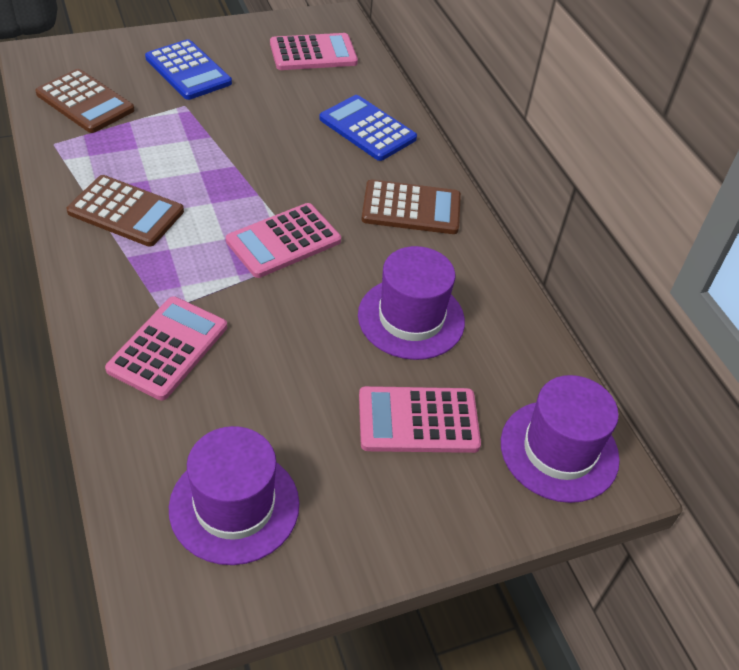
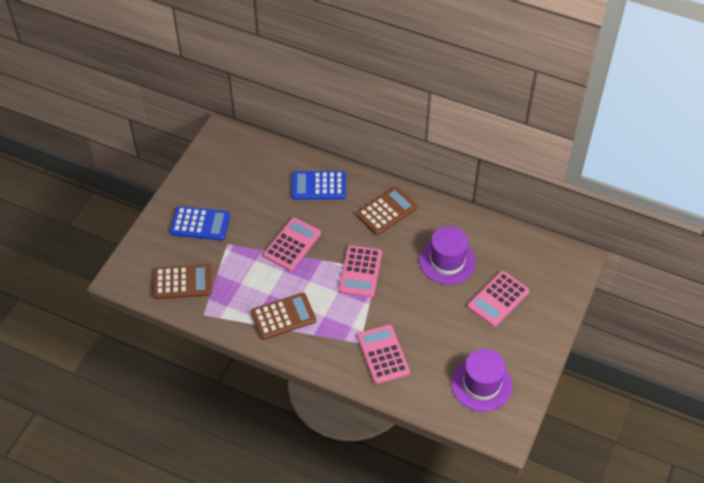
camera: 40 degrees left, 5 degrees up
(313, 53) = (239, 163): pink calculator -> pink calculator (292, 244)
(559, 450) = (552, 267): purple hat -> none

